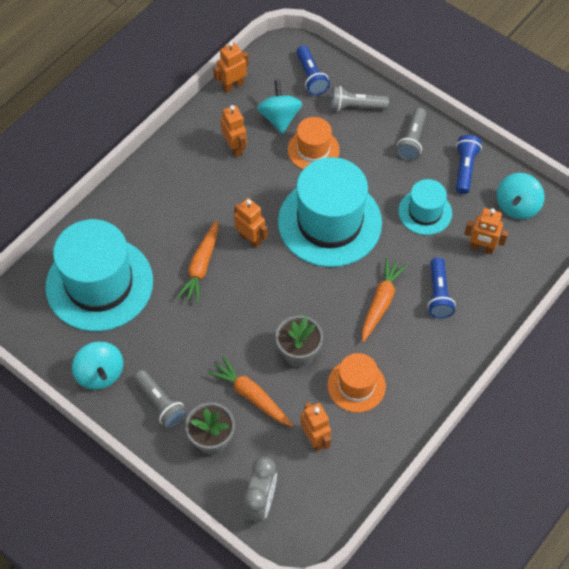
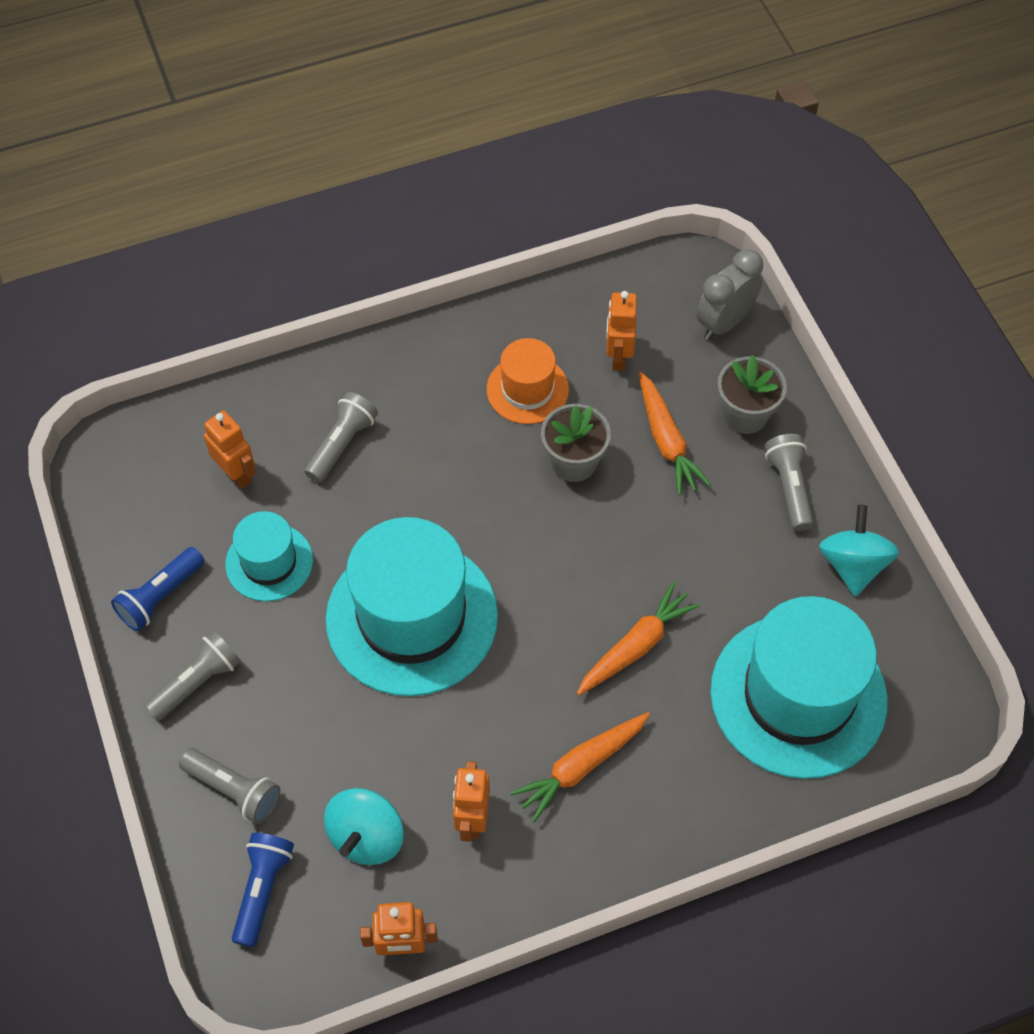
camera: 150 degrees left, 0 degrees up
(250, 239) = (541, 651): orange robot -> none
(313, 150) = (354, 748): orange hat -> none
(381, 302) = (423, 472): orange carrot -> orange carrot (580, 767)
(438, 294) = (342, 444): blue flashlight -> grey flashlight
(517, 206) = (140, 505): turquoise spinning top -> none

